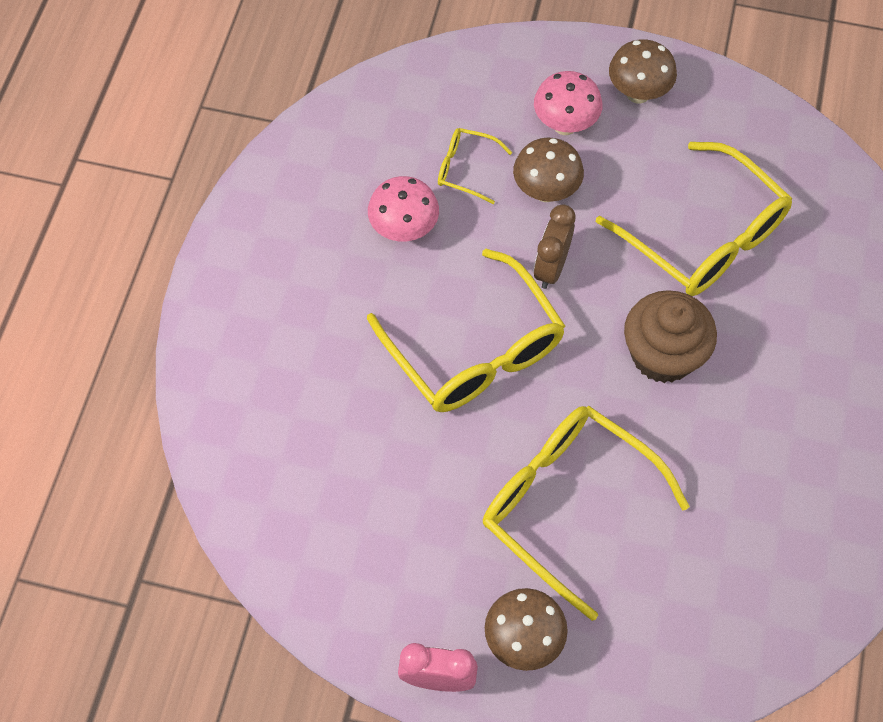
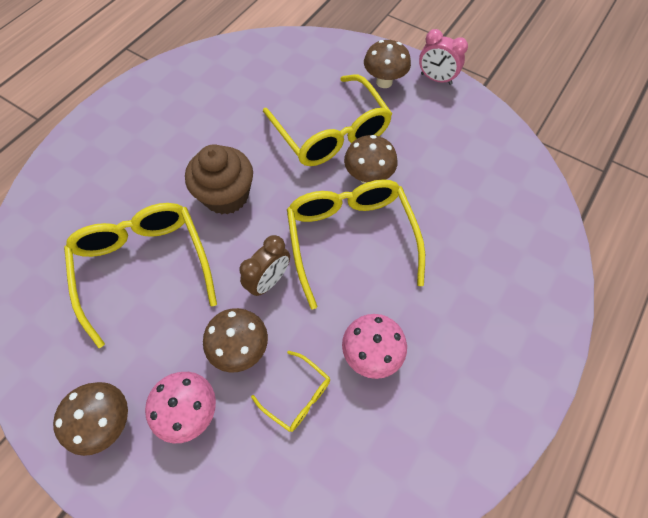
camera: 160 degrees left, 0 degrees up
(485, 447) = (368, 177): none -> brown mushroom

